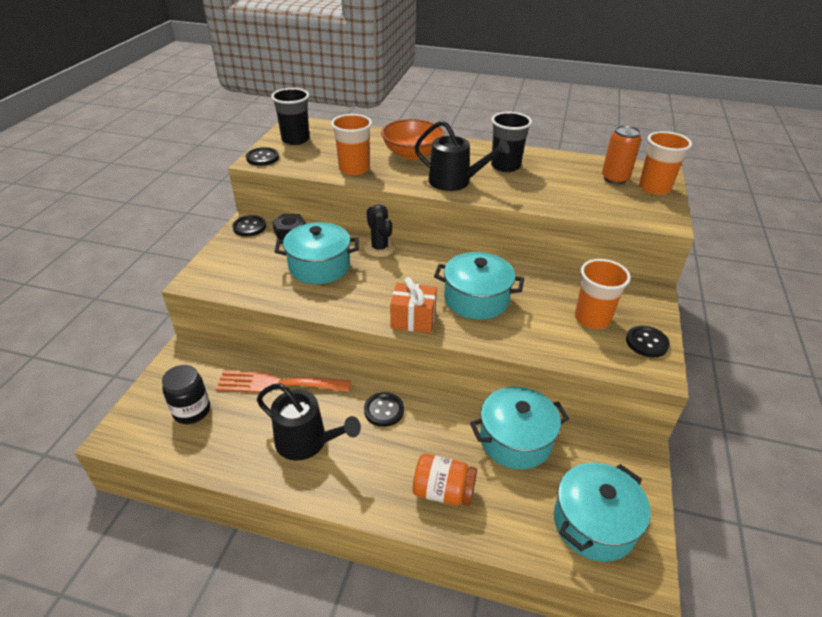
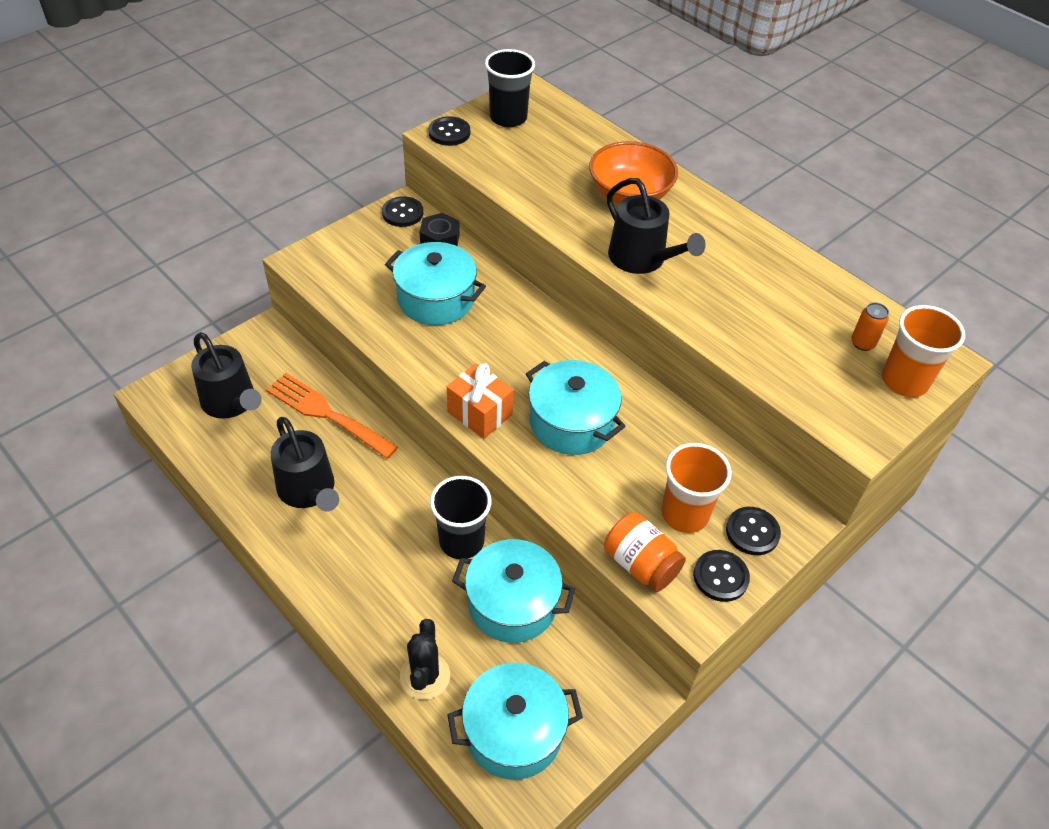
camera: 30 degrees right, 10 degrees up
(192, 411) = (231, 402): black jar -> black watering can
(354, 169) = (538, 191): orange cup -> none
(379, 248) = (520, 304): black cactus -> black cactus (425, 676)
(384, 410) = (406, 497): black button -> black button (752, 532)
(443, 492) = (394, 613): orange jar -> orange jar (640, 564)
(505, 166) = (731, 261): black cup -> black cup (461, 541)
(614, 179) = (862, 343): orange can -> orange can, size x0.61

